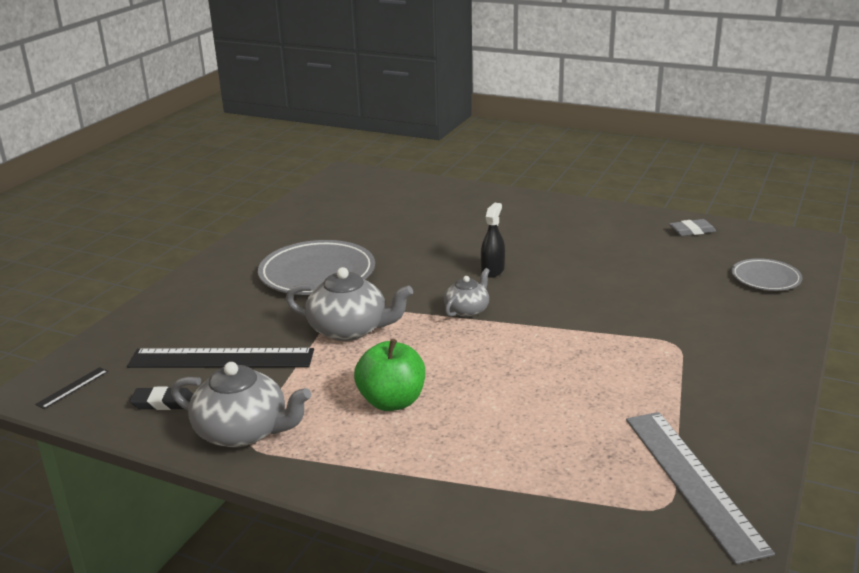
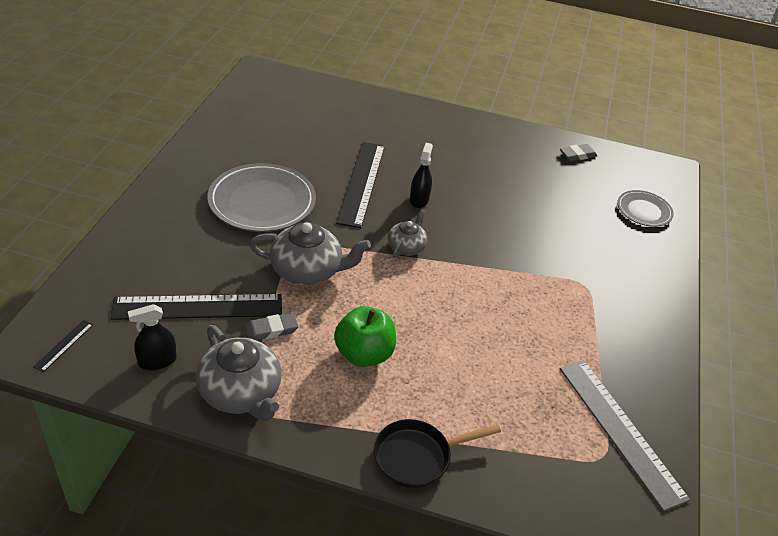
camera: 15 degrees left, 15 degrees up
(163, 402) = (157, 361): black eraser -> black spray bottle
(243, 432) = (241, 393): grey teapot -> grey teapot turned 45 degrees clockwise
(294, 379) = (271, 330): none -> grey eraser
(429, 496) = (417, 457): none -> black pan
(431, 257) = (361, 183): none -> black ruler

